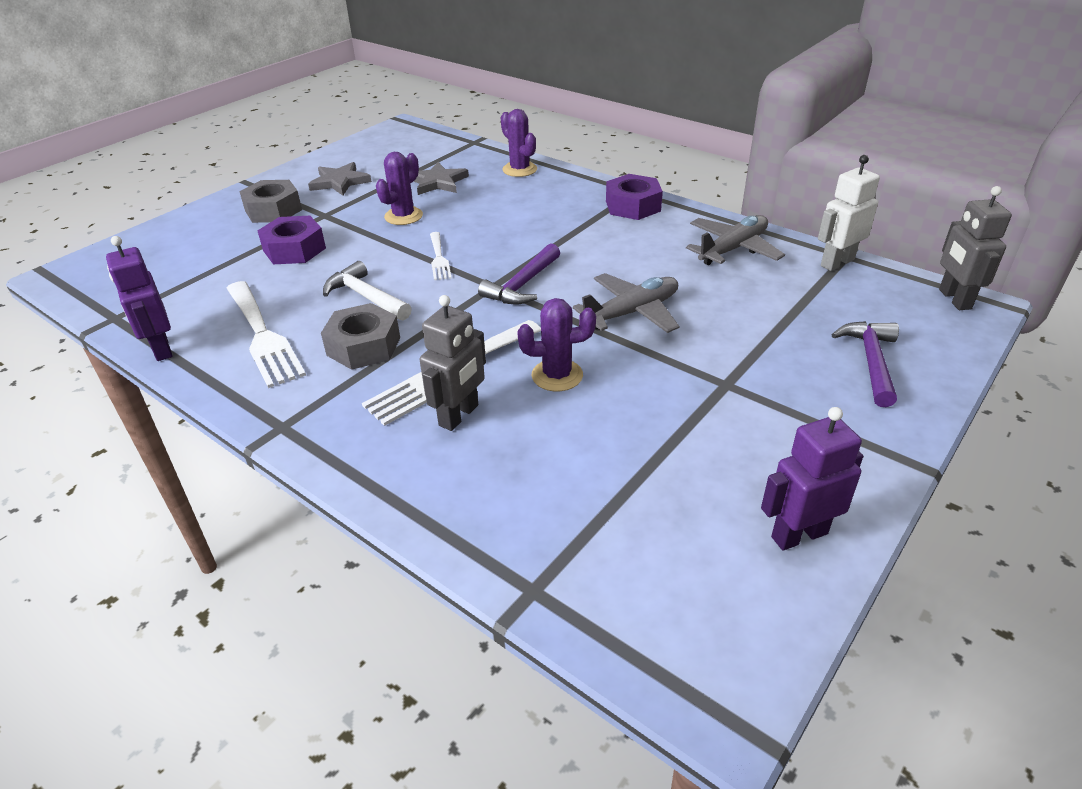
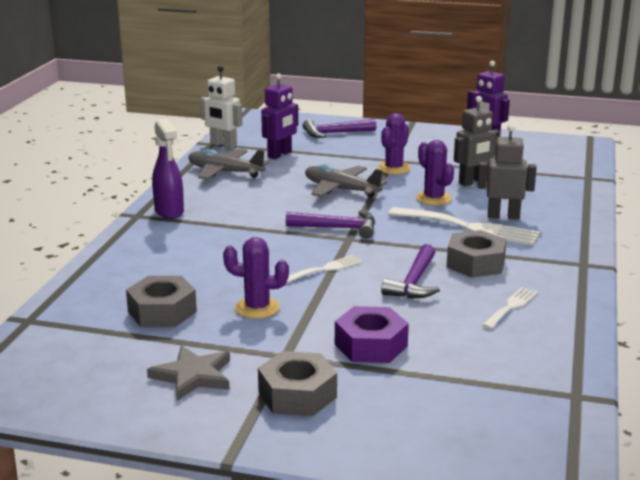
camera: 115 degrees left, 15 degrees down
(161, 349) = (580, 346): purple robot -> purple robot (280, 154)
(263, 336) = (511, 307): white fork -> white fork, size x0.54
(366, 297) = (414, 282): white hammer -> purple hammer
(438, 182) = (162, 311): grey star -> grey nut
(519, 169) = (107, 275): purple cactus -> purple cactus (394, 168)
(633, 206) = (169, 212): purple nut -> purple spray bottle
(954, 299) = (248, 120): grey robot -> grey robot (473, 182)

